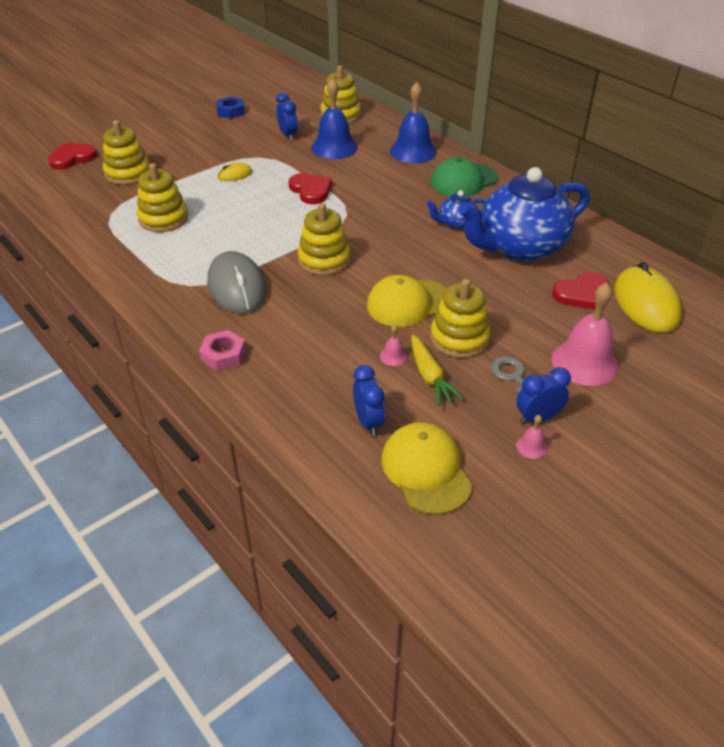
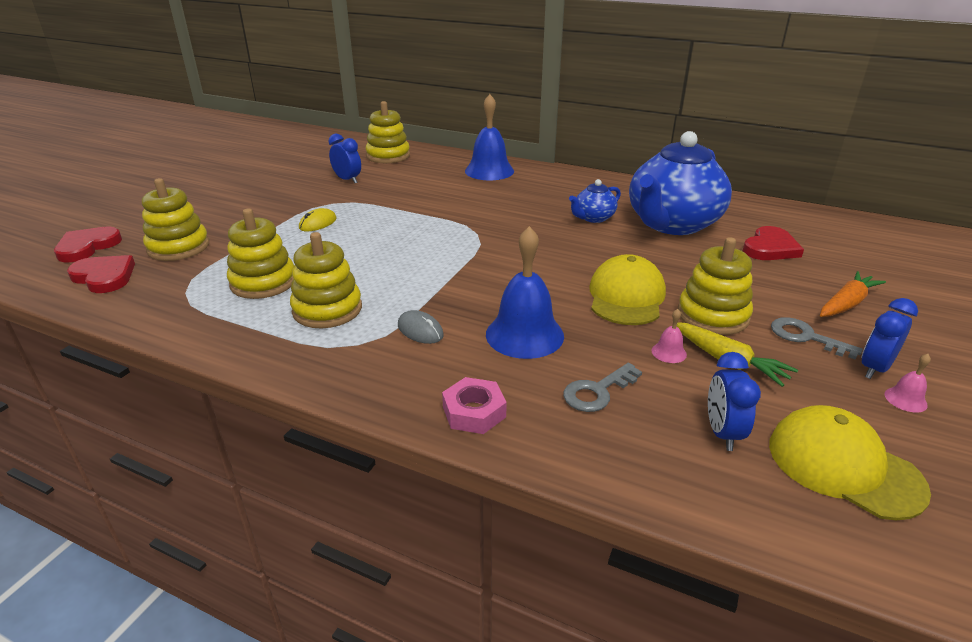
camera: 25 degrees left, 10 degrees down
(231, 111) = (264, 171): blue nut -> none
(237, 287) = (420, 330): grey mouse -> grey mouse, size x0.47
(311, 190) = (418, 220): red heart -> red heart (104, 277)
(314, 367) = (597, 391): none -> grey key
(324, 260) = (495, 279): yellow stacking toy -> yellow stacking toy (327, 309)
(334, 147) = (407, 181): blue bell -> blue bell (524, 335)
(368, 422) = (722, 433): blue clock -> blue clock turned 135 degrees counterclockwise
(408, 303) = (626, 297): yellow cap -> yellow cap turned 150 degrees clockwise
(463, 180) = (561, 184): green cap -> none
(584, 362) = (846, 304): pink bell -> orange carrot
(646, 303) = (829, 242): yellow mouse -> none

